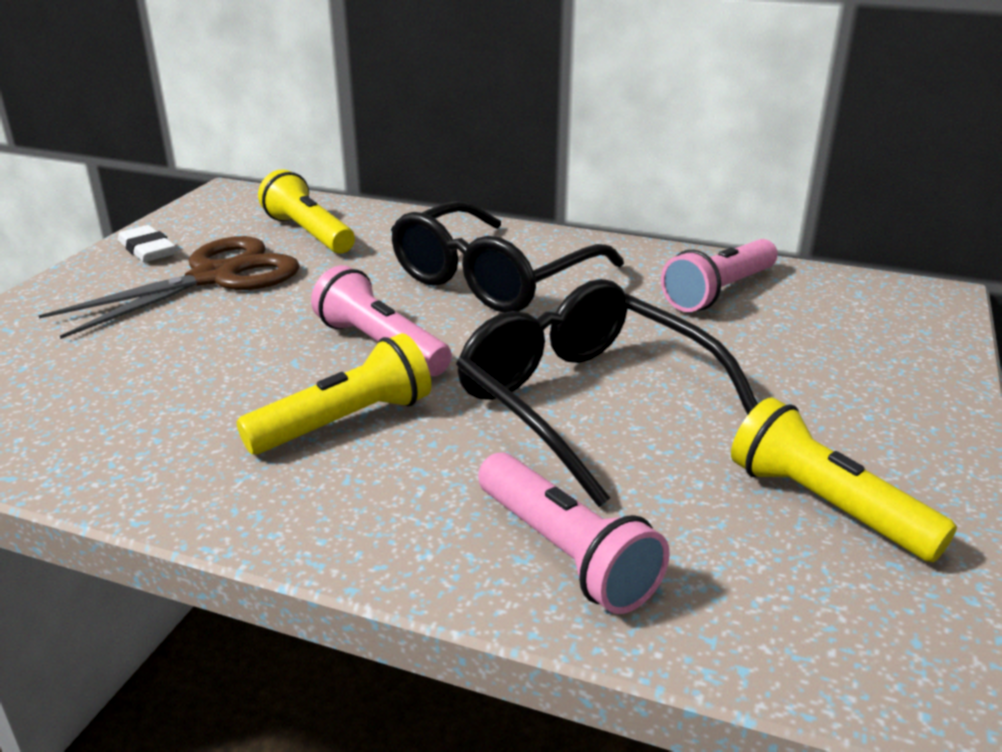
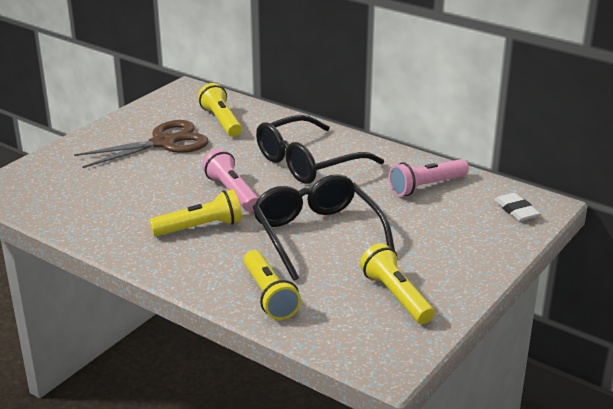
camera: 15 degrees right, 0 degrees up
(147, 249) = (134, 121): white eraser -> white eraser (516, 210)
(565, 552) = (269, 296): pink flashlight -> yellow flashlight

